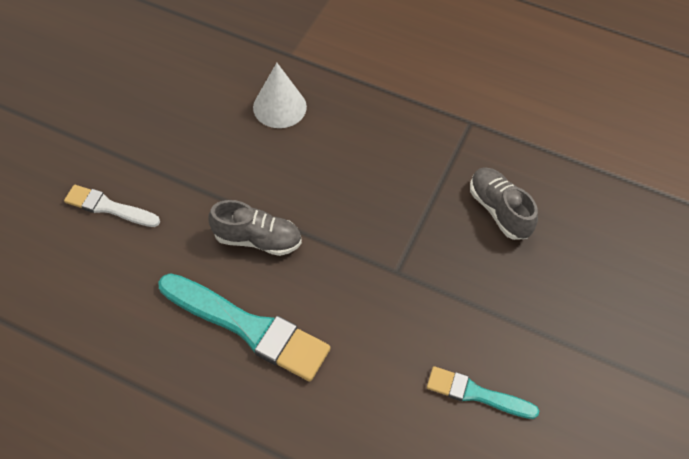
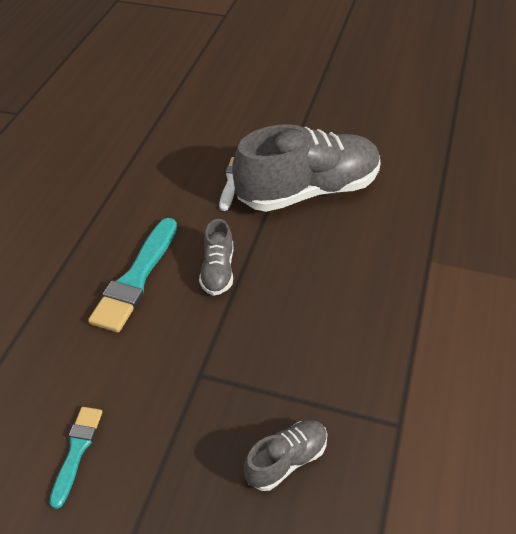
camera: 85 degrees right, 10 degrees down
(155, 133) = (308, 191): none -> grey shoe
(279, 107) = (362, 262): white cone -> none

